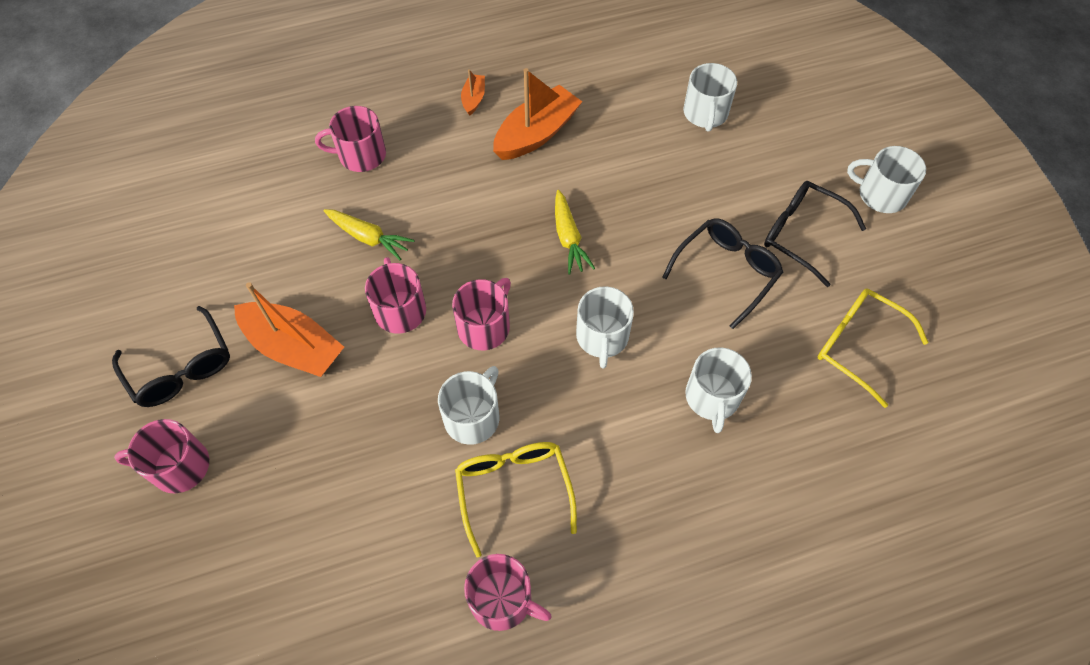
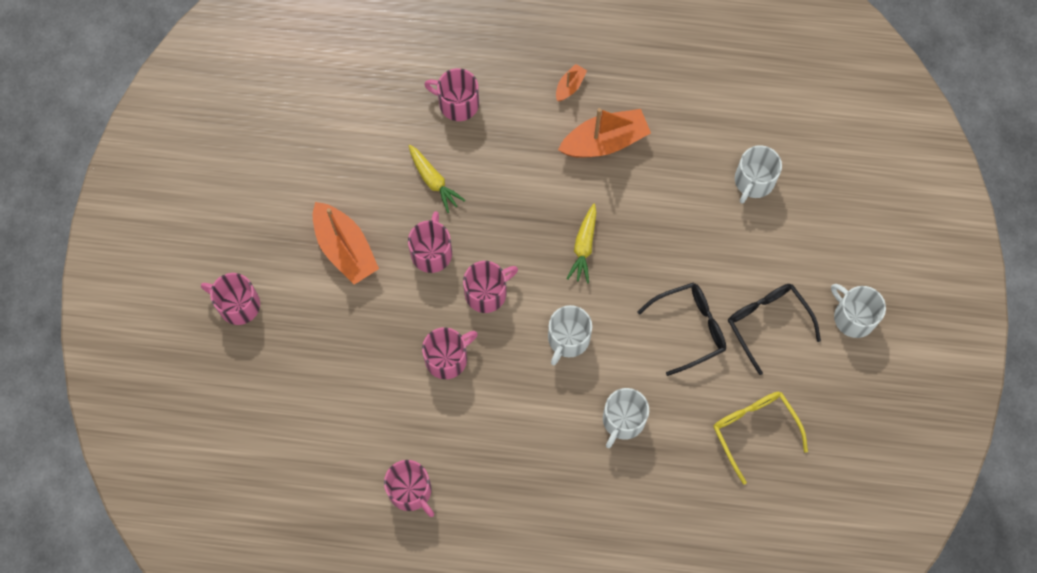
camera: 25 degrees right, 10 degrees up
(181, 368) = (262, 231): black glasses -> none
(473, 417) = (447, 358): white mug -> pink mug
(513, 489) = (451, 422): yellow glasses -> none

